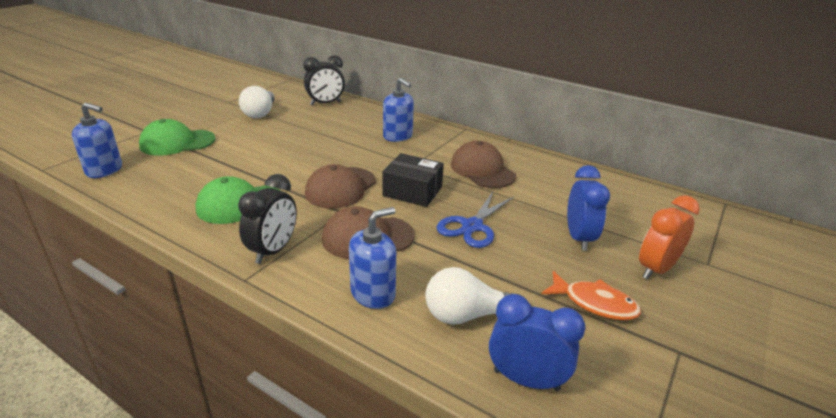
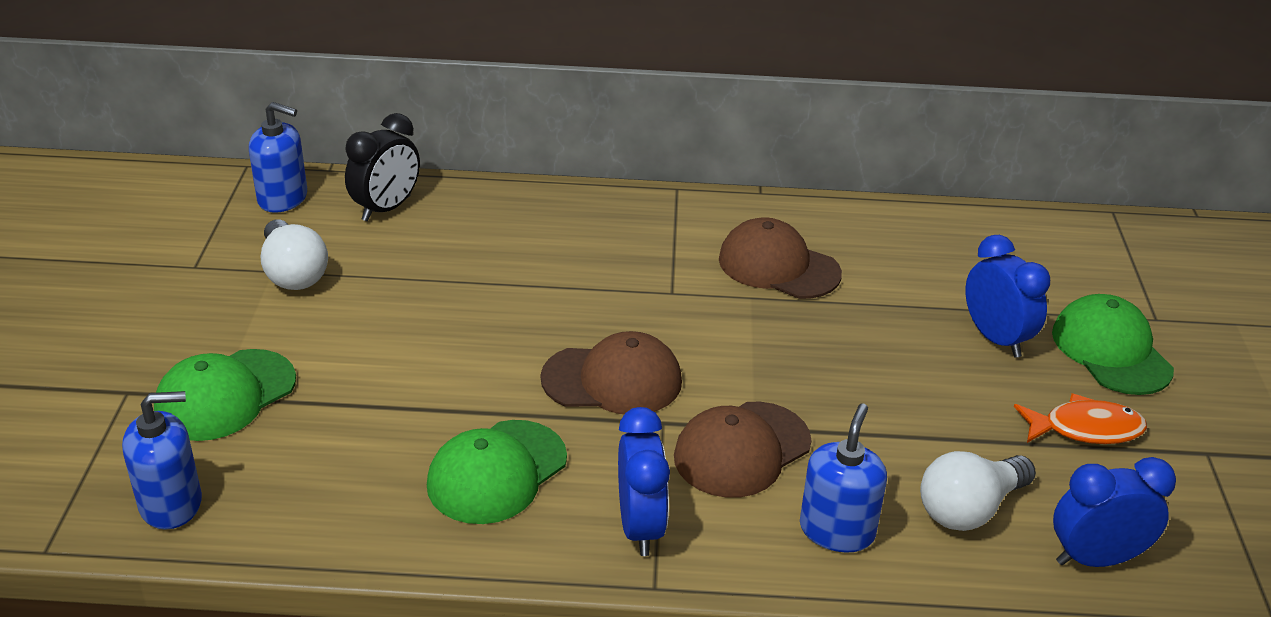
camera: 30 degrees left, 5 degrees up
(273, 251) = (640, 527): black clock -> blue clock
(340, 188) = (612, 380): brown cap -> brown cap turned 90 degrees counterclockwise
(398, 136) = (589, 243): blue soap dispenser -> blue soap dispenser (283, 198)
(412, 191) = (721, 345): black box -> none
(472, 226) = (856, 373): blue scissors -> none
(656, 269) = (1111, 351): orange clock -> green cap

